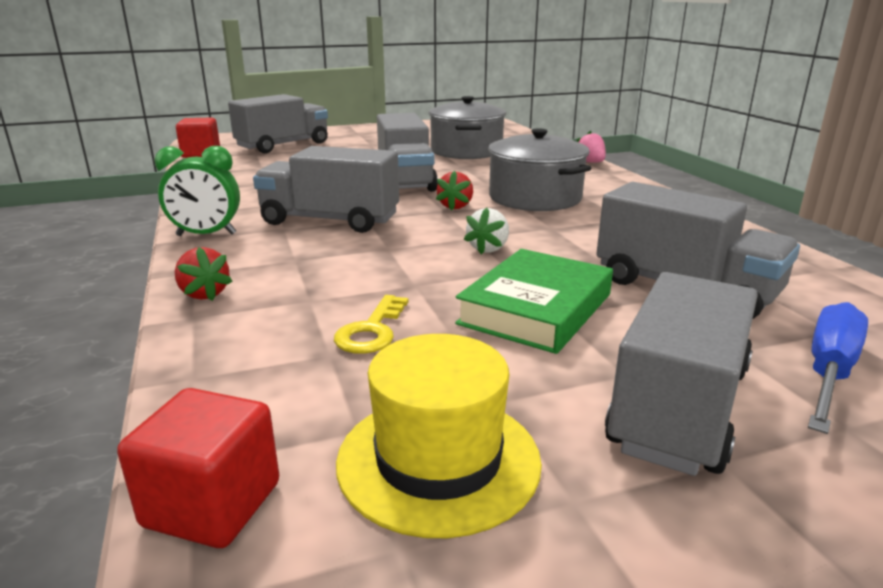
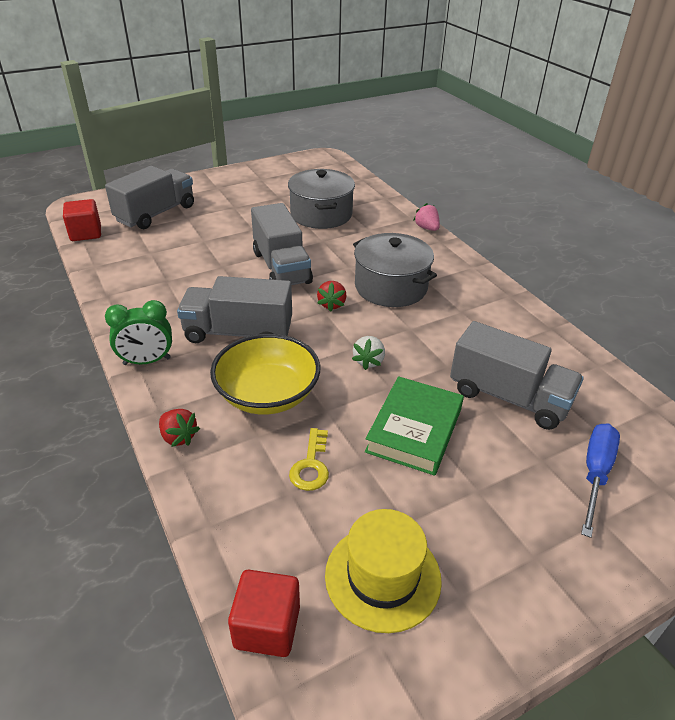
camera: 10 degrees left, 15 degrees up
(341, 267) = (267, 394): none -> yellow bowl
(679, 408) = (511, 516): grey truck -> none

